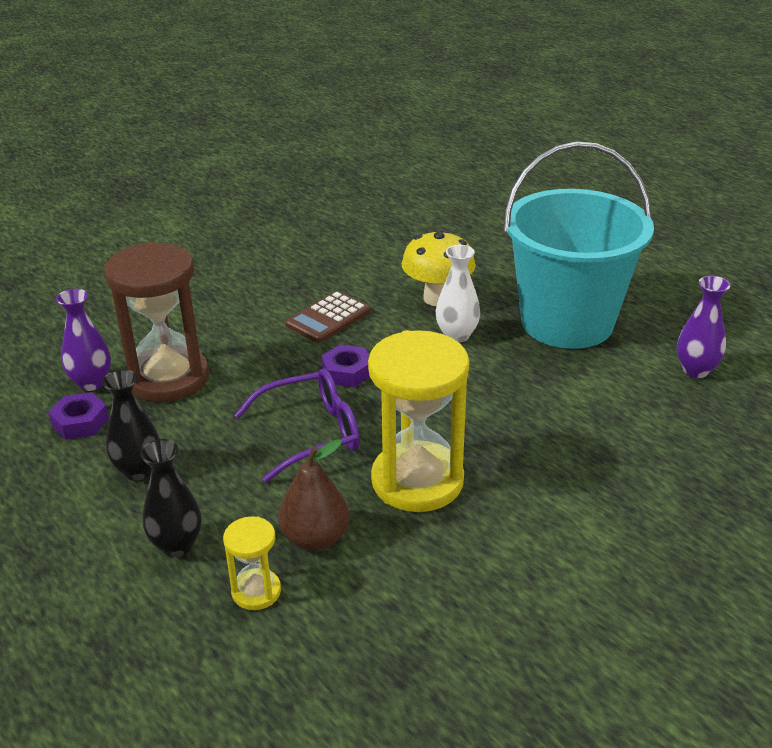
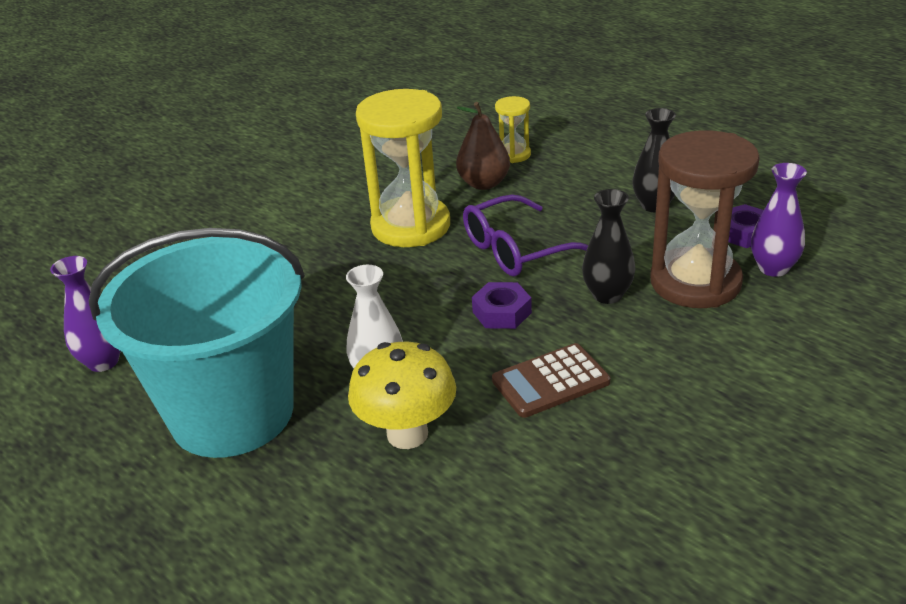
camera: 175 degrees right, 0 degrees up
(177, 545) = (585, 168): black vase -> black vase (607, 295)
(328, 318) = (550, 381): brown calculator -> brown calculator turned 150 degrees counterclockwise

